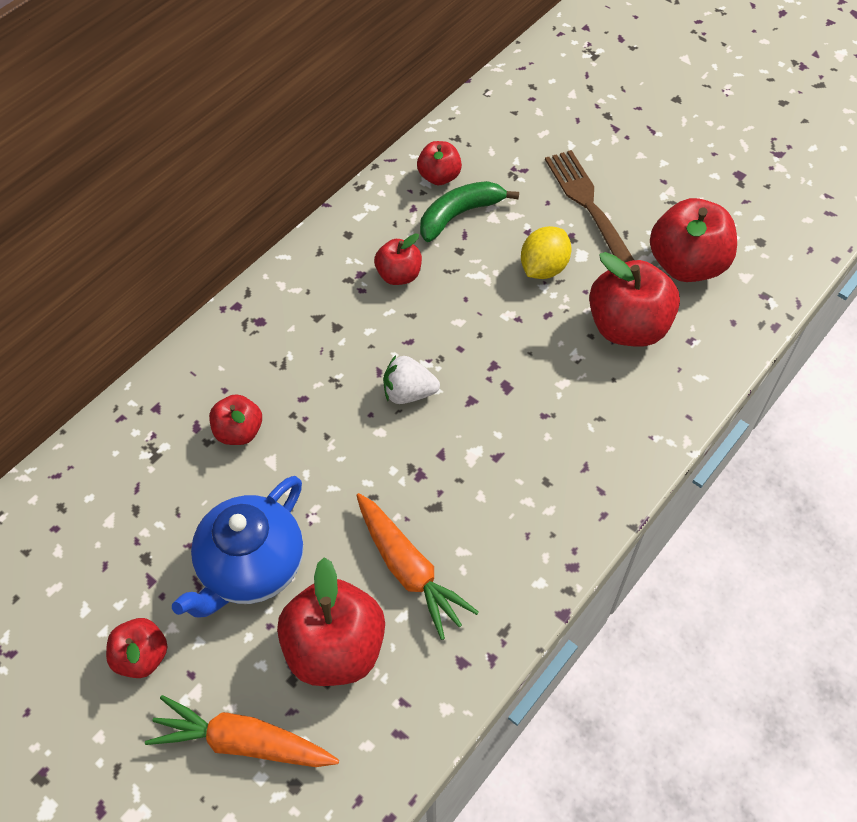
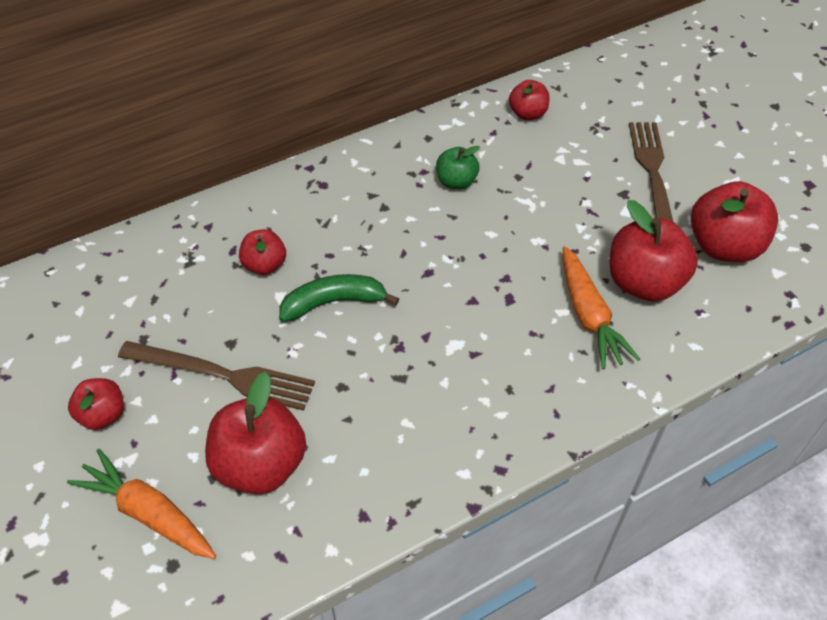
camera: 20 degrees right, 5 degrees down
(251, 568) = (223, 375): blue teapot -> brown fork
(399, 275) = (456, 182): red apple -> green apple
(409, 393) = (421, 278): white strawberry -> none
(409, 570) = (353, 422): orange carrot -> orange carrot (589, 315)
(459, 215) = (531, 148): green banana -> green banana (334, 302)
(543, 268) = (587, 212): yellow lemon -> none

